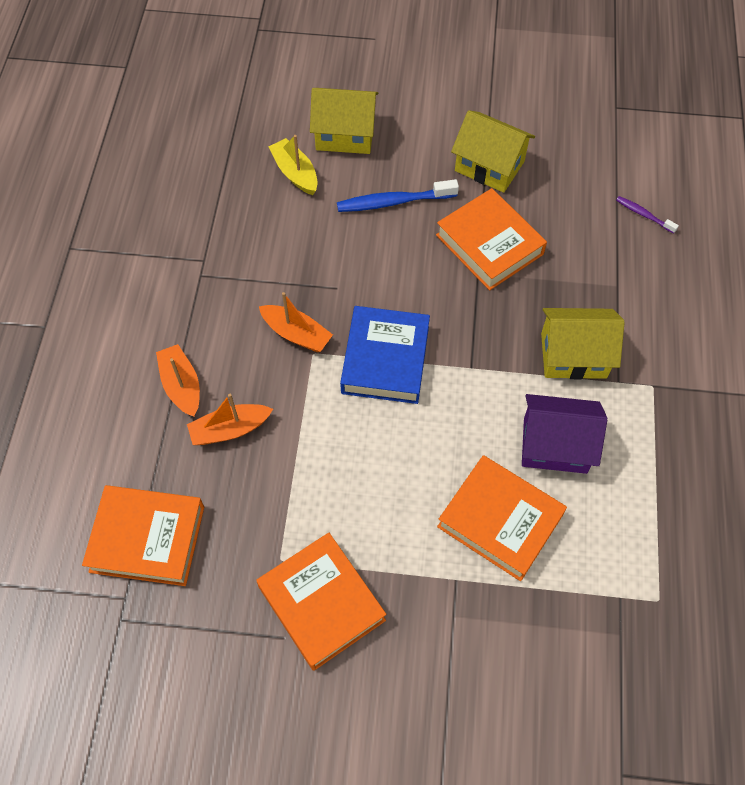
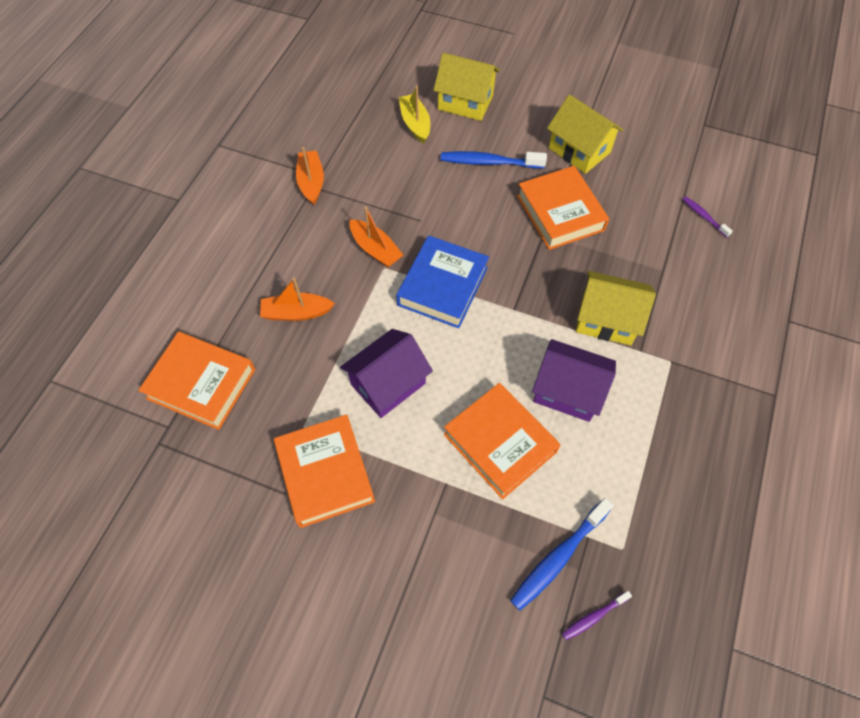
camera: 15 degrees right, 0 degrees up
(182, 386) = (269, 269): orange boat -> orange boat (311, 182)
(359, 486) = (388, 384): none -> purple house
(596, 627) = (558, 557): none -> blue toothbrush
(649, 679) = (593, 617): none -> purple toothbrush

